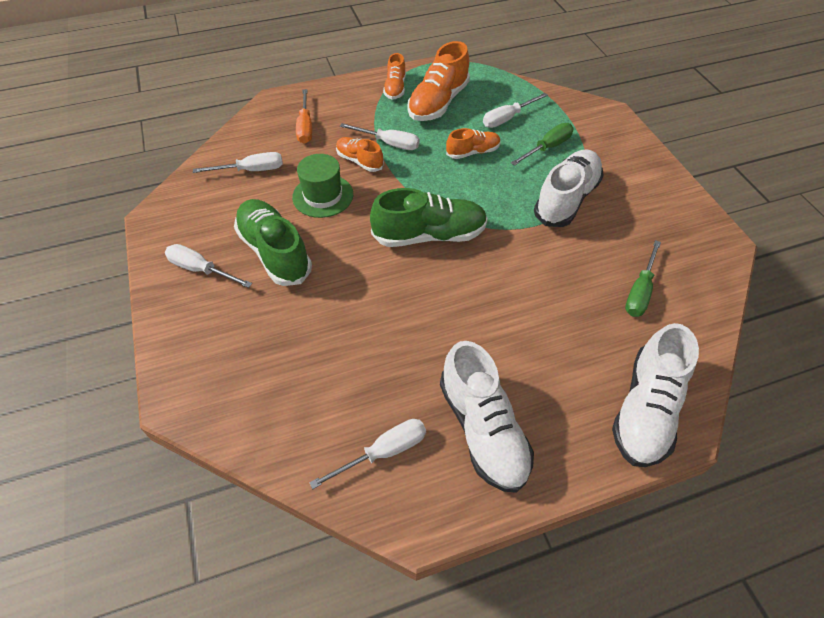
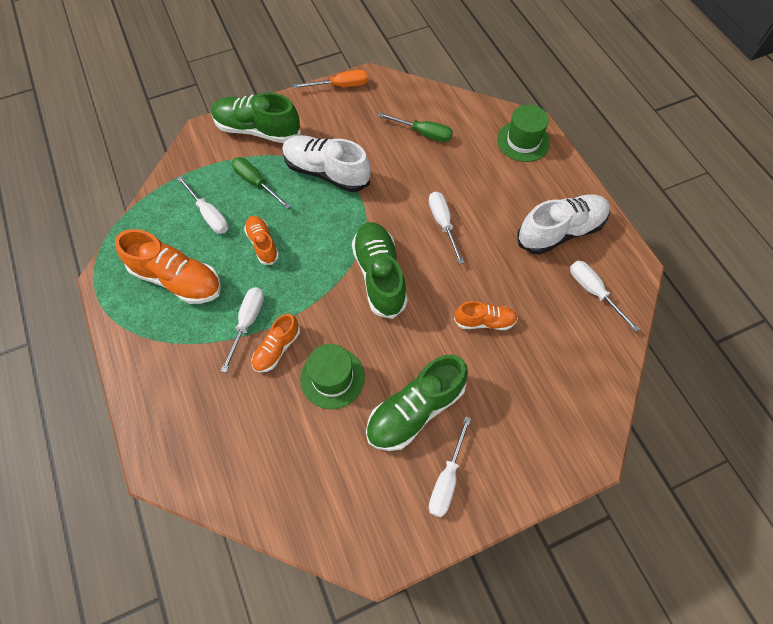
camera: 95 degrees left, 10 degrees up
(251, 170) = (294, 464): white screwdriver -> white screwdriver (443, 224)
(305, 127) = (215, 418): orange screwdriver -> orange screwdriver (341, 86)
(395, 88) = (145, 326): orange shoe -> orange shoe (484, 321)
(619, 148) = (257, 130): none -> green shoe
(645, 409) = (523, 141): white shoe -> green hat

